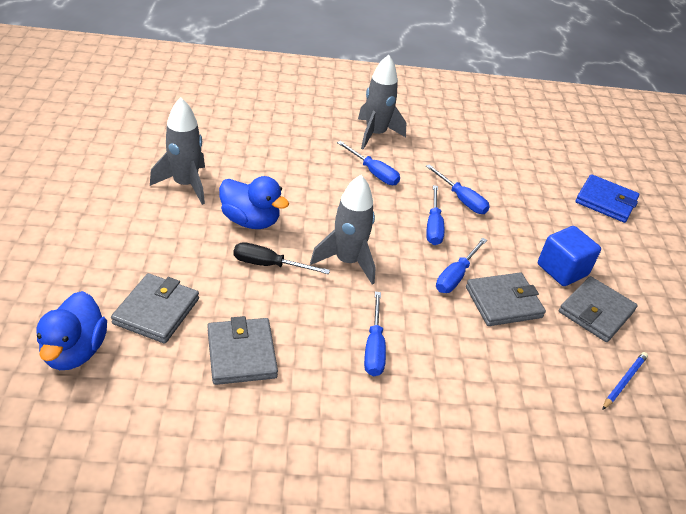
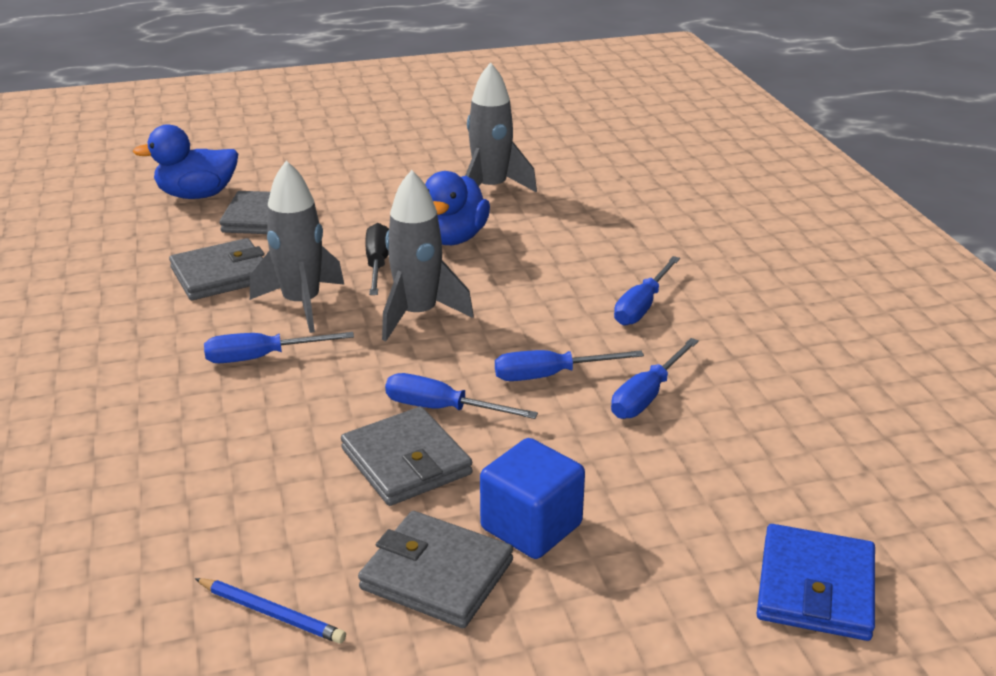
camera: 80 degrees right, 10 degrees down
(375, 134) = (750, 294): grey rocket -> grey rocket (302, 304)

